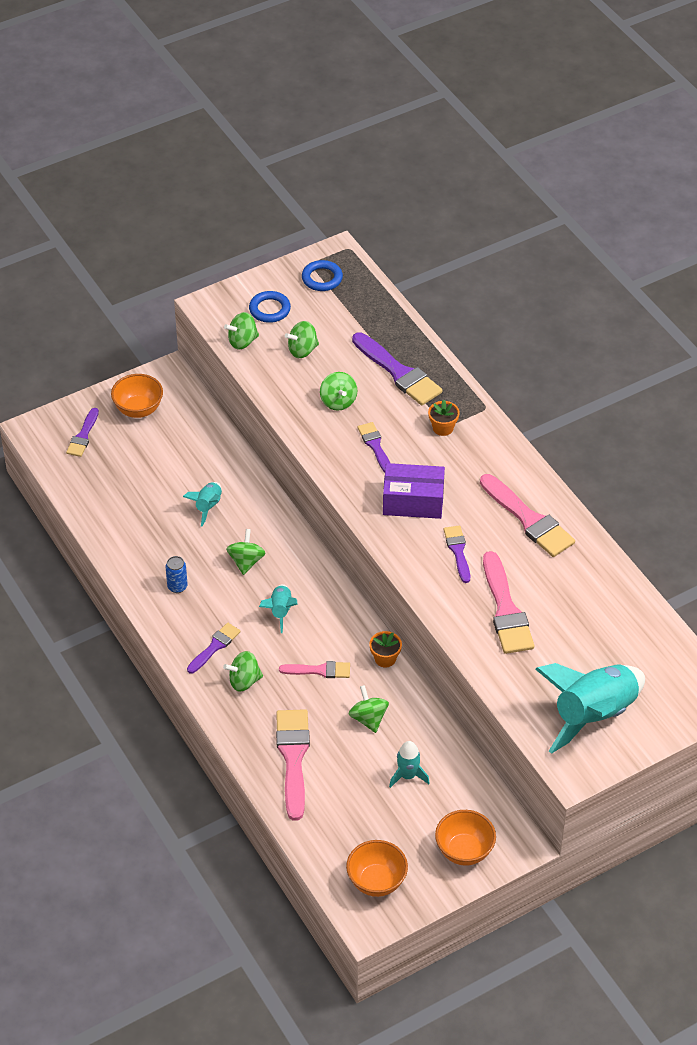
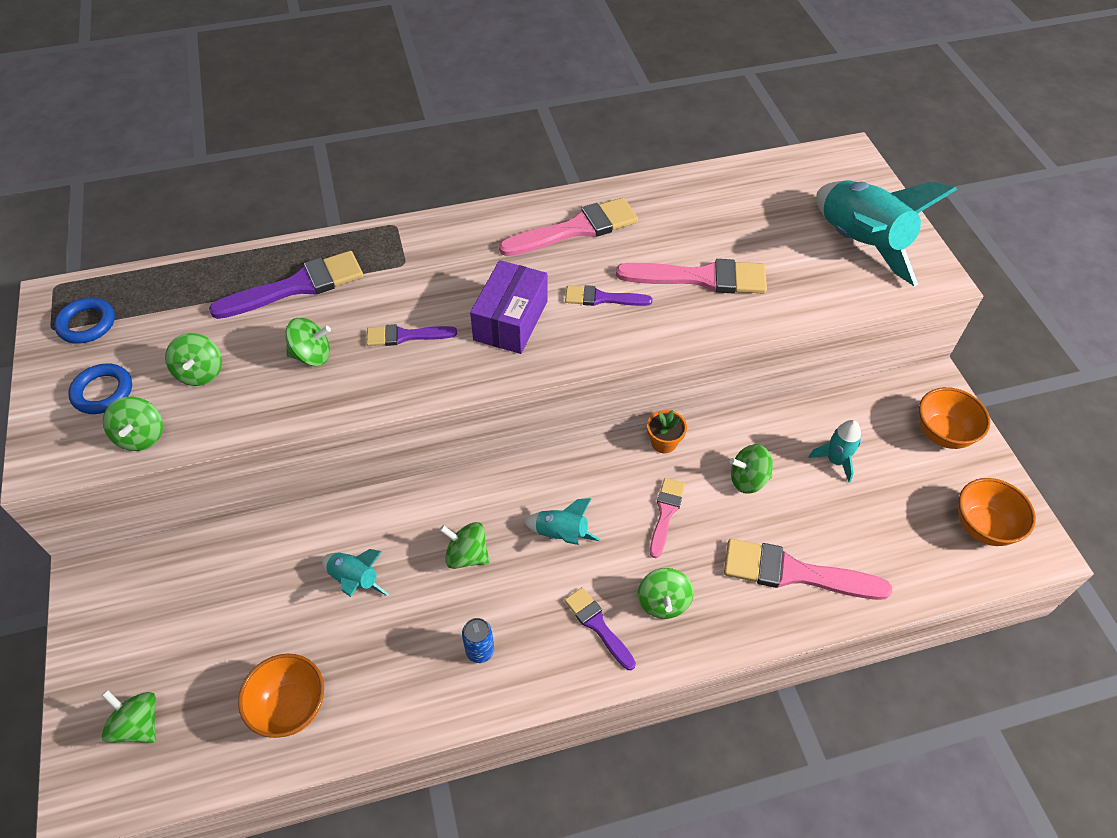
camera: 75 degrees left, 5 degrees up
(83, 436) = (138, 724): purple brush -> green spinning top
(138, 409) = (132, 632): orange bowl -> orange bowl (291, 707)
(443, 428) = (407, 267): orange flower pot -> none

